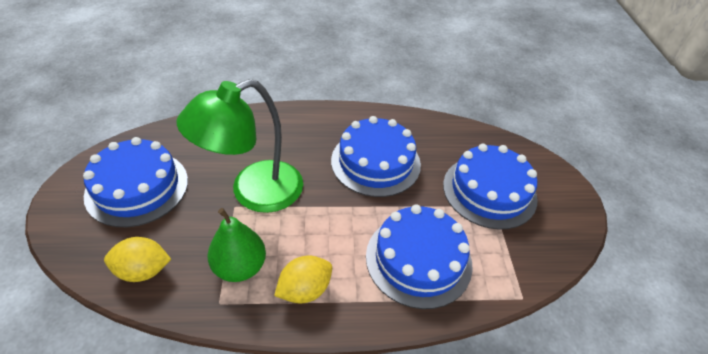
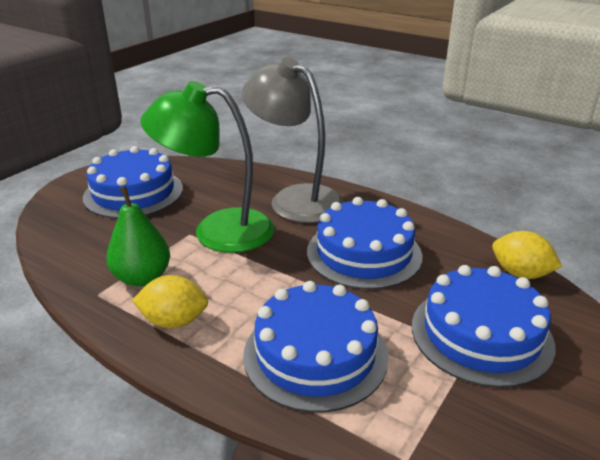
camera: 40 degrees right, 15 degrees down
(143, 271) = (73, 246): yellow lemon -> yellow lemon (520, 273)
(284, 133) = (295, 199): none -> grey lamp

